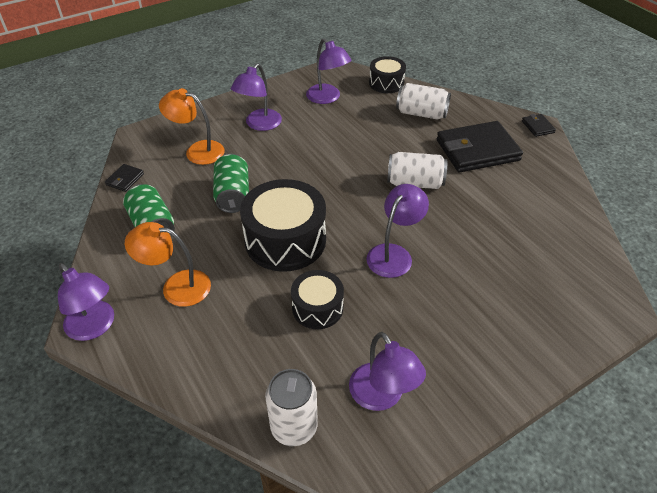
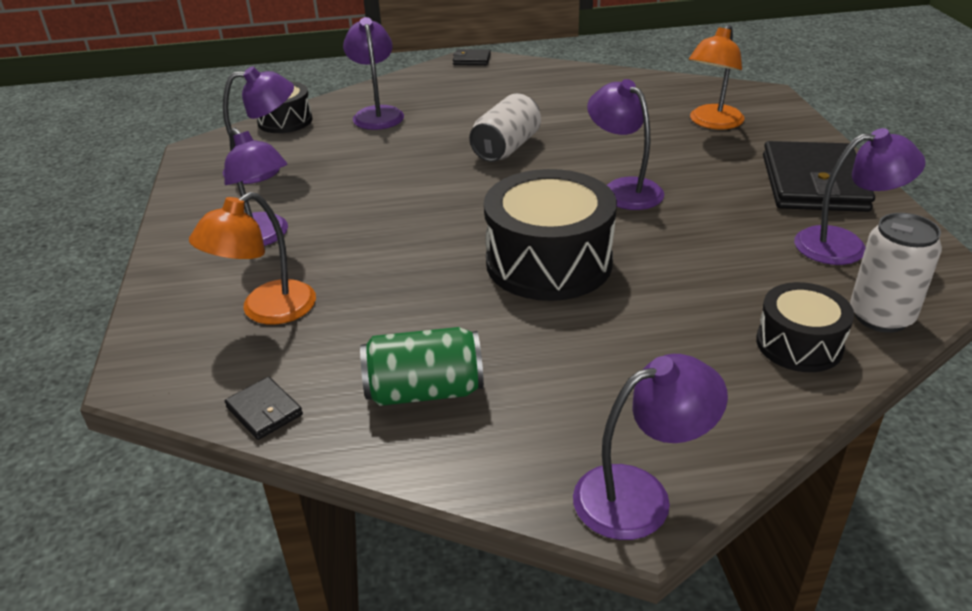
camera: 65 degrees left, 10 degrees down
(176, 286) = (589, 383): orange lamp -> orange lamp (712, 123)
(233, 195) = (414, 292): green can -> none
(317, 308) = (690, 261): black drum -> black drum (799, 344)
(421, 113) = (377, 114): white can -> purple lamp
(477, 150) = (481, 99): black wallet -> black wallet (813, 183)

